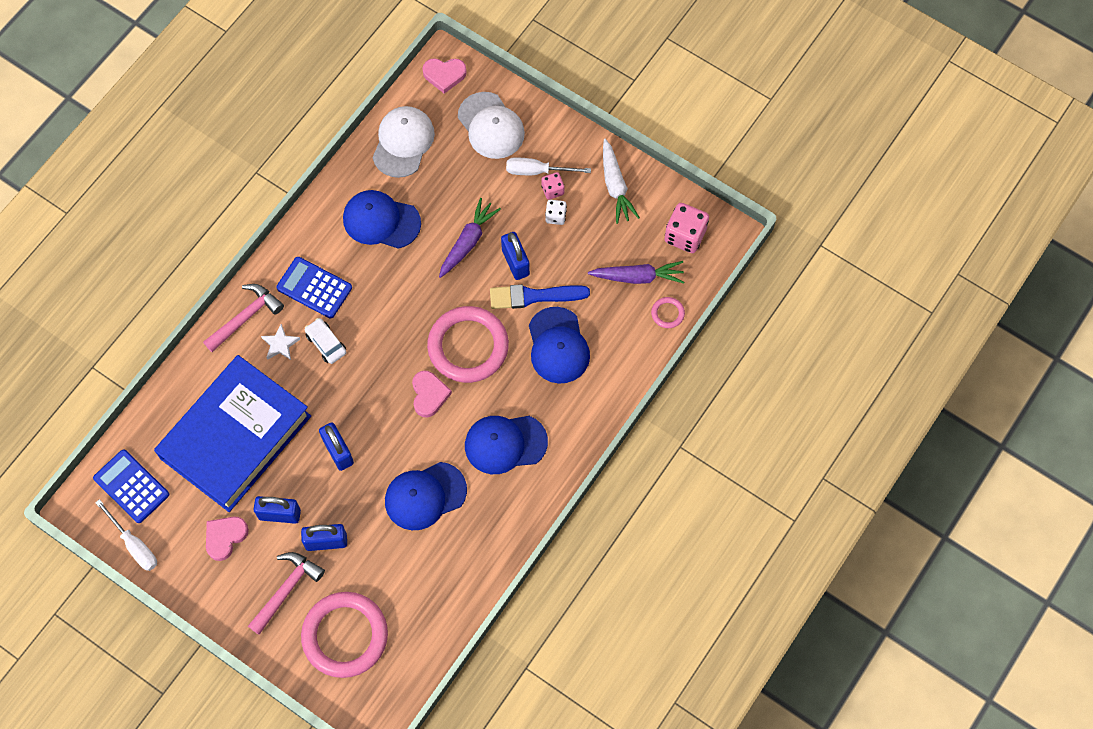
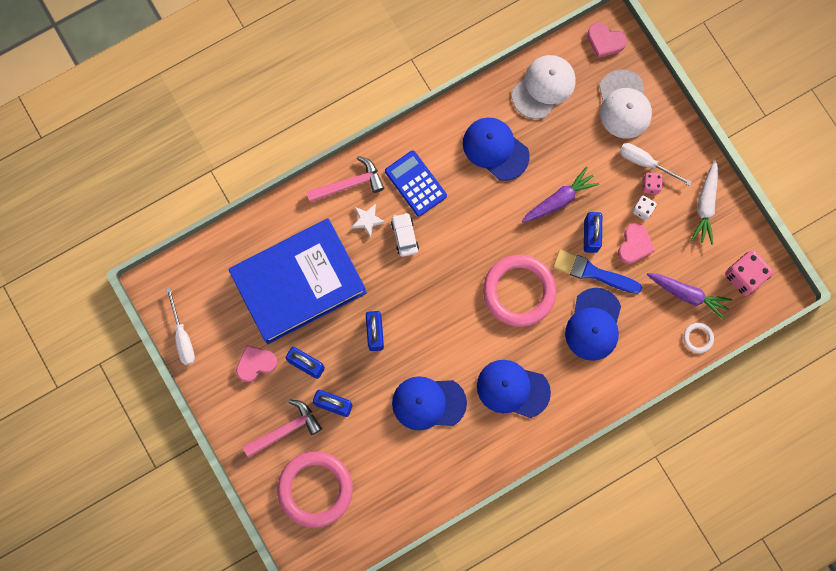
camera: 25 degrees right, 10 degrees up
(131, 486) = (200, 287): blue calculator -> none
(429, 395) = (469, 318): pink heart -> pink heart (634, 245)
(667, 313) = (698, 338): pink ring -> white ring

